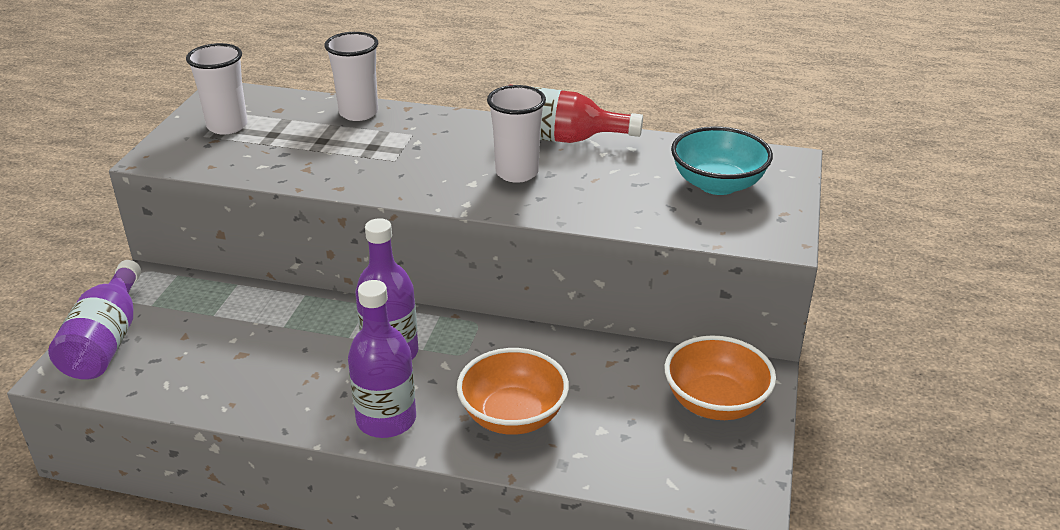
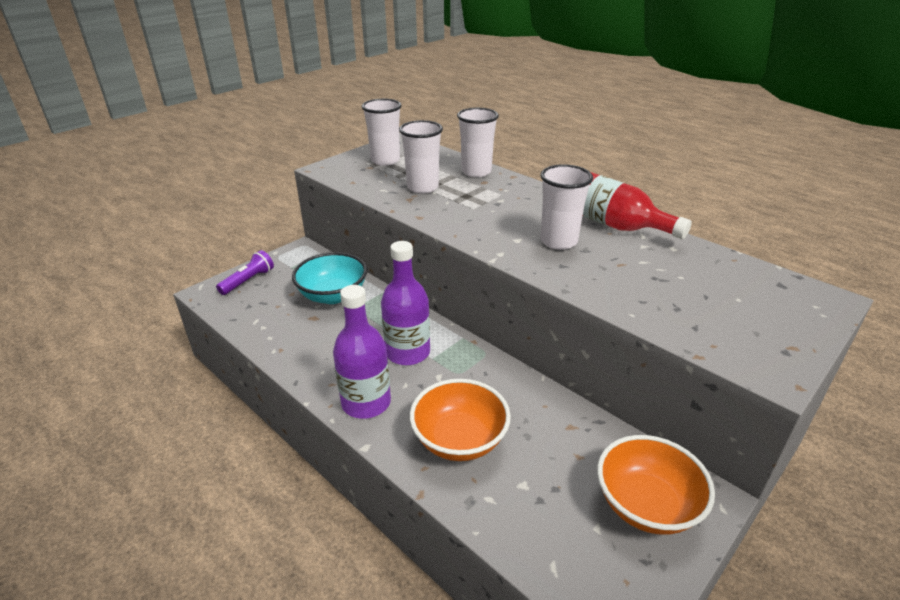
camera: 30 degrees right, 0 degrees up
(106, 341) = (248, 281): purple bottle -> purple flashlight
(310, 150) = (422, 187): none -> white cup
(717, 184) = (736, 300): turquoise bowl -> turquoise bowl (333, 295)

